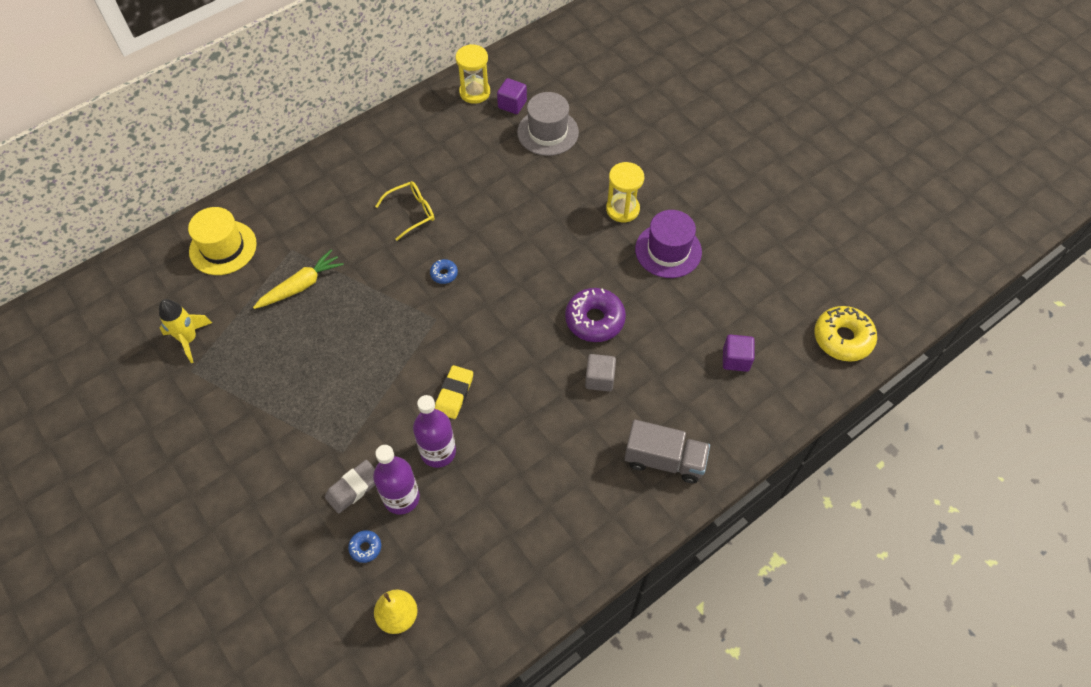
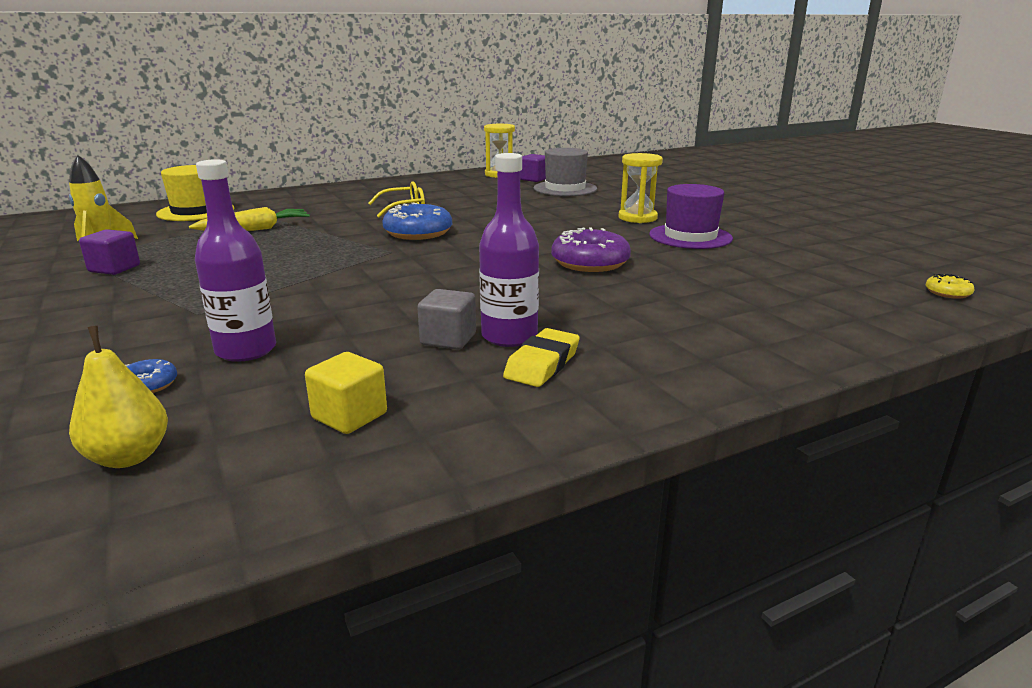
camera: 10 degrees right, 35 degrees down
(353, 488) = (184, 338): grey eraser -> none
(438, 452) = (330, 323): purple bottle -> purple bottle (509, 336)
(444, 274) = (418, 233): blue donut -> blue donut, size x2.10
(454, 394) = (382, 290): yellow eraser -> yellow eraser (542, 364)
(494, 560) = (349, 416): none -> yellow cube
(599, 379) = (586, 294): grey cube -> grey cube (448, 339)
(664, 460) = (677, 355): grey truck -> none
(736, 359) = (787, 295): purple cube -> purple cube (114, 268)
(842, 338) = (947, 293): yellow donut -> yellow donut, size x0.48

